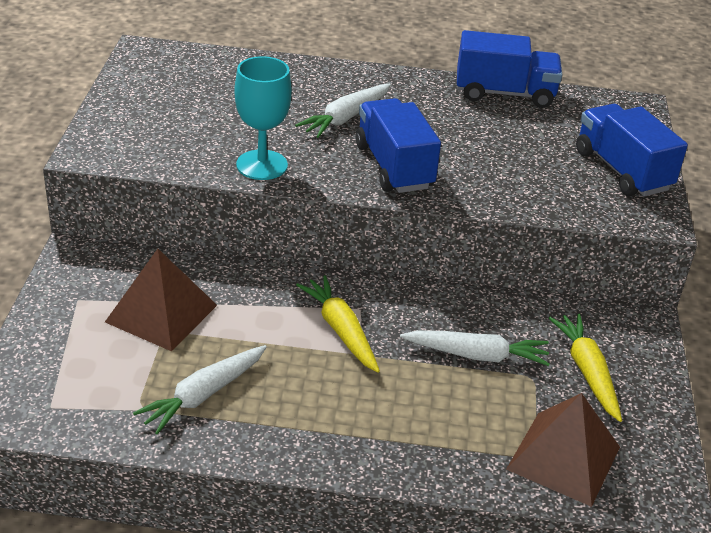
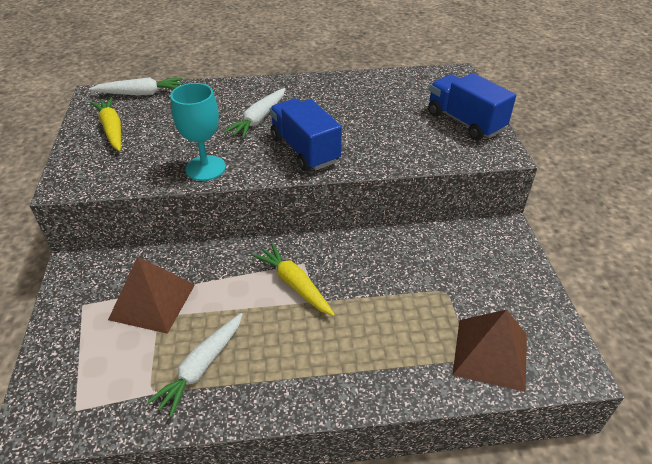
camera: 10 degrees left, 5 degrees up
(477, 355) = (400, 282): white carrot -> white carrot (140, 93)
(504, 93) = (365, 81): blue truck -> none
(587, 372) = (482, 277): yellow carrot -> yellow carrot (112, 129)

